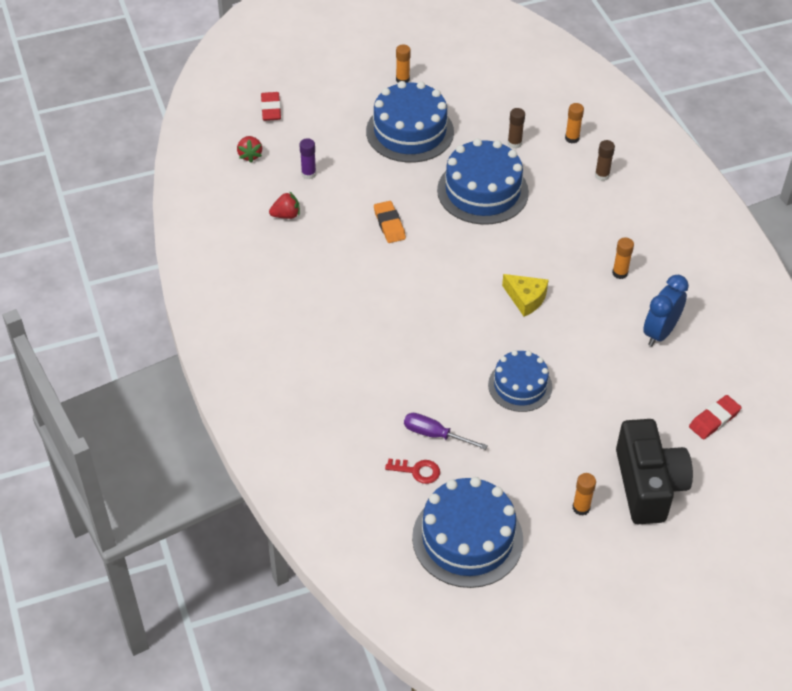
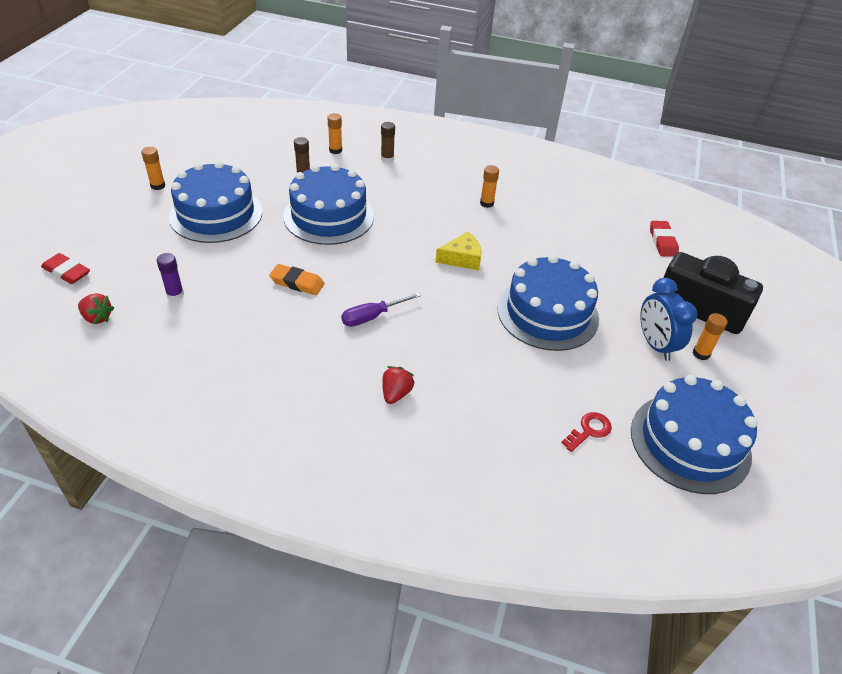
camera: 55 degrees left, 5 degrees down
(286, 215) = (201, 337): red strawberry -> red strawberry (396, 393)
(434, 434) = (556, 394): purple screwdriver -> purple screwdriver (372, 317)
(520, 386) = (548, 313): blue cake -> blue cake, size x1.60
(660, 333) = (561, 218): blue clock -> blue clock (655, 345)

